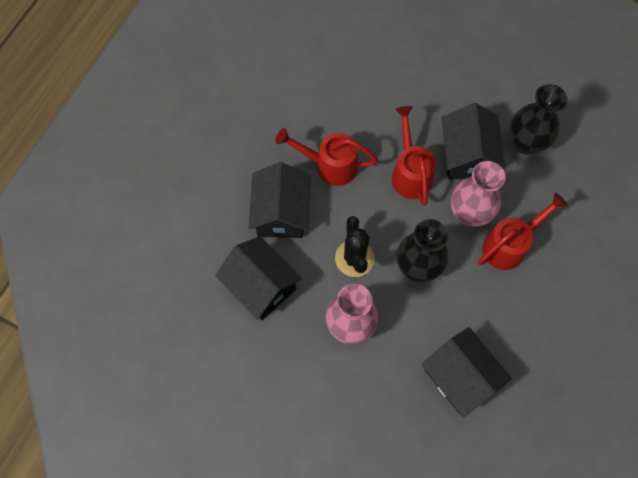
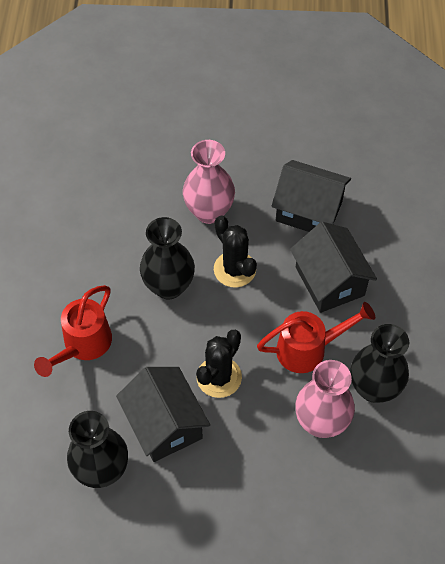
camera: 155 degrees right, 10 degrees down
(297, 117) = (374, 388): none -> black vase
(410, 173) = (219, 377): red watering can -> black cactus
(460, 377) = (90, 210): black house -> none
(469, 213) = (137, 360): pink vase -> pink vase (321, 422)

